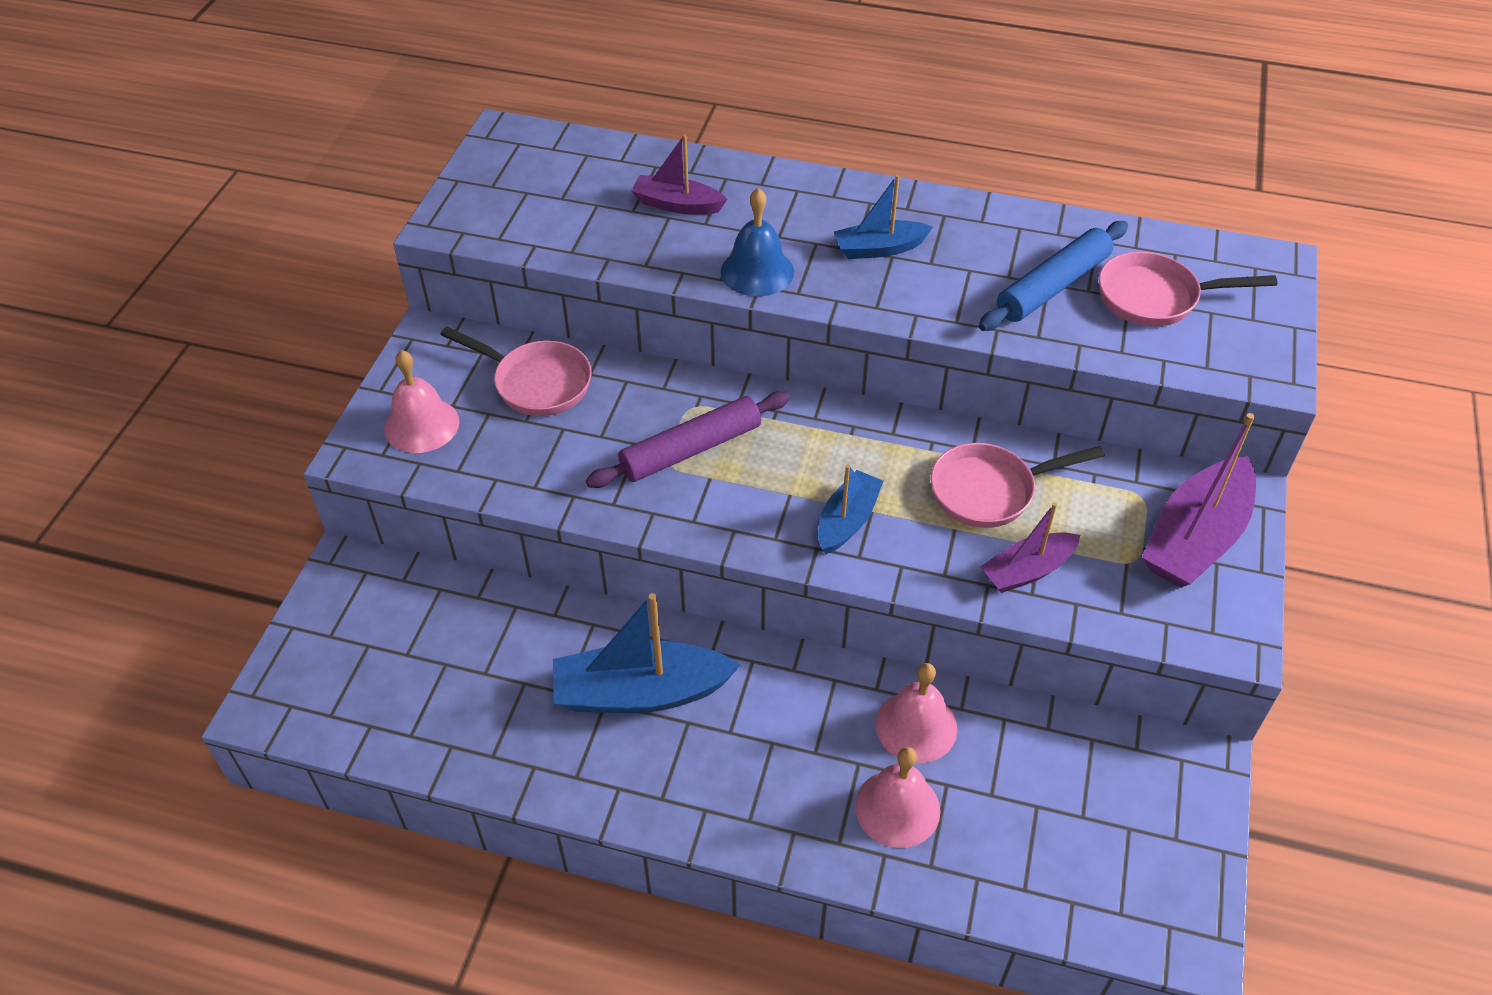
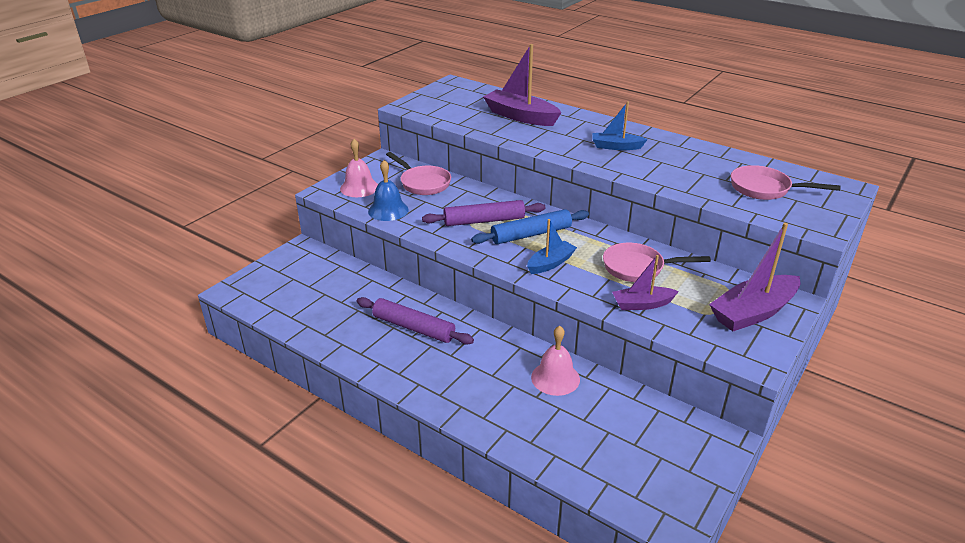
camera: 20 degrees right, 15 degrees down
(641, 692) = (414, 327): blue boat -> purple rolling pin
(677, 205) = (520, 116): purple boat -> purple boat, size x1.69
(757, 271) = (546, 144): blue bell -> blue bell (388, 210)
(897, 808) = (525, 411): pink bell -> none
(1052, 286) = (705, 175): blue rolling pin -> blue rolling pin (531, 234)

